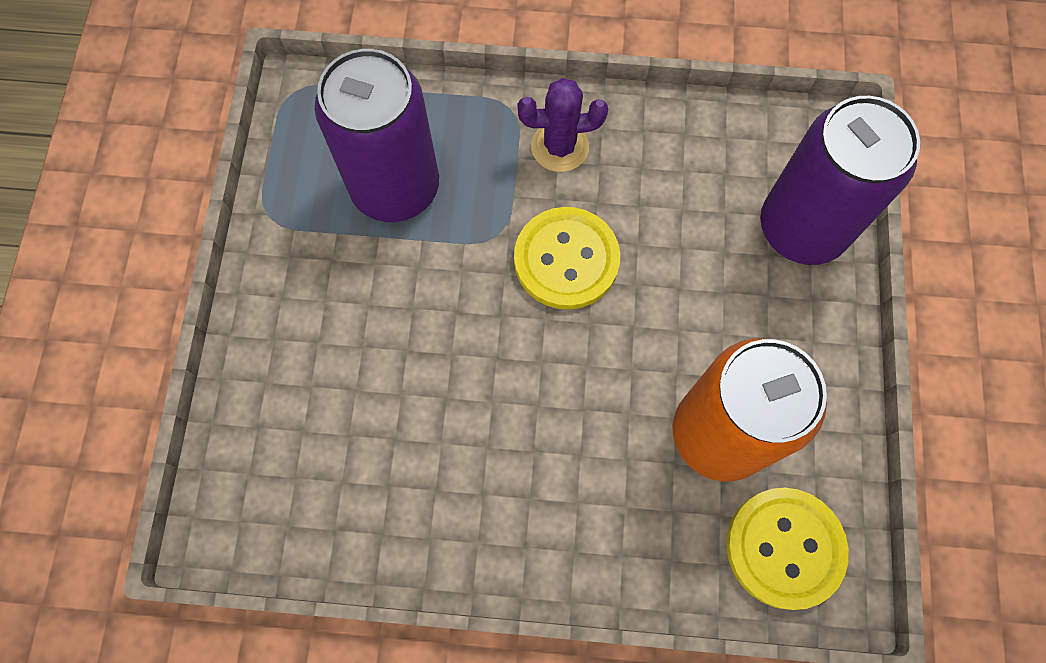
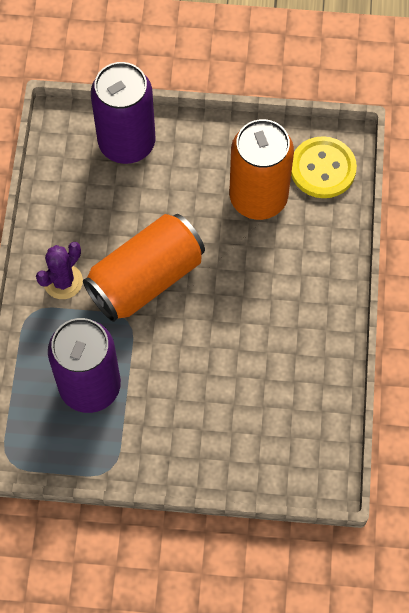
camera: 90 degrees left, 5 degrees down
(560, 147) = (63, 281): purple cactus -> purple cactus turned 45 degrees clockwise
(566, 260) = (146, 279): yellow button -> orange can

